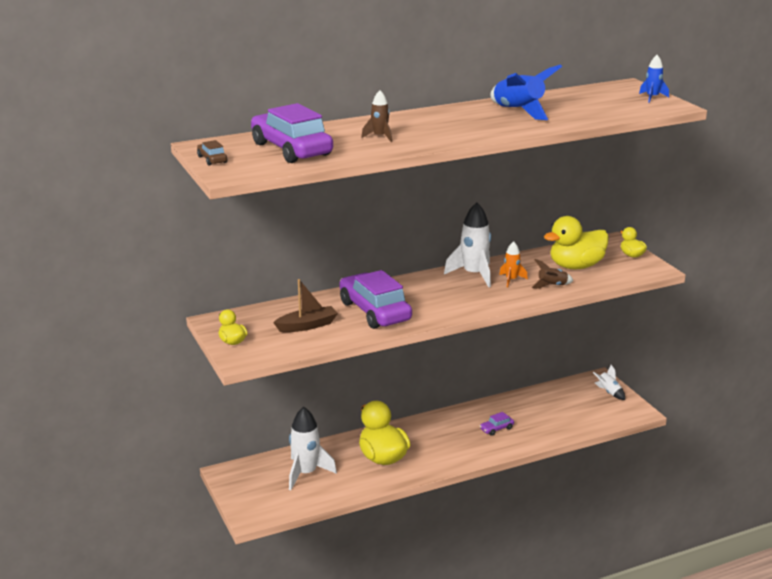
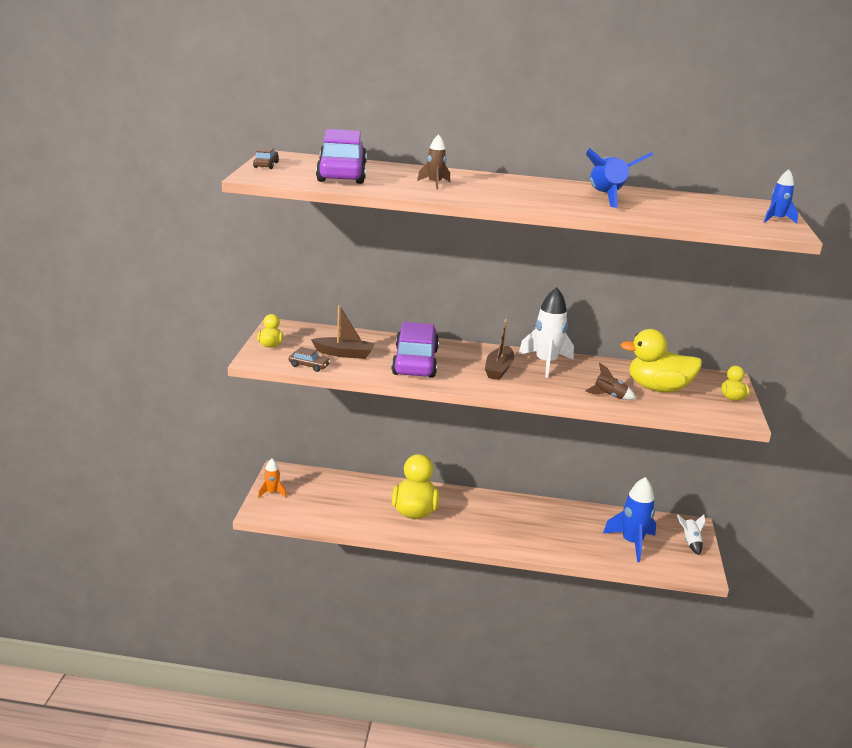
camera: 30 degrees right, 0 degrees up
(293, 348) = (309, 366): none -> brown car
(306, 473) = (339, 497): white rocket -> none
(446, 293) = (499, 369): none -> brown boat
(496, 429) = (542, 529): purple car -> none
(511, 280) = (575, 379): orange rocket -> orange rocket (272, 493)
(570, 411) = (631, 543): none -> blue rocket

